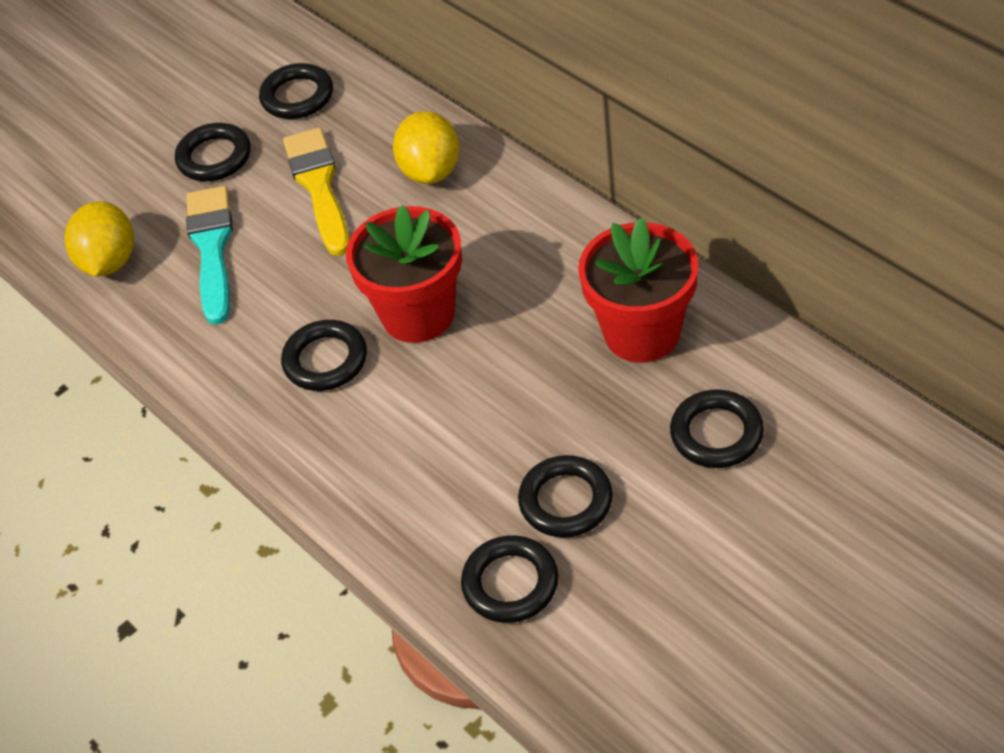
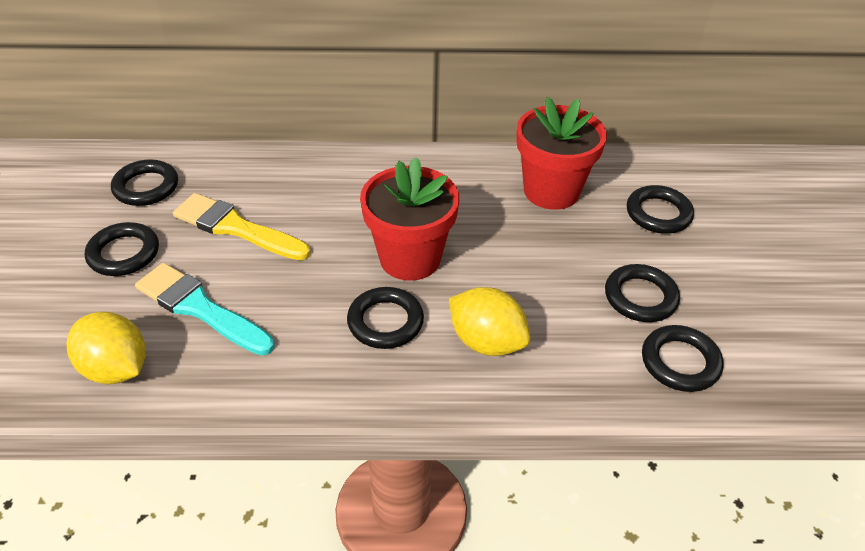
camera: 55 degrees left, 5 degrees down
(430, 171) = (306, 180): yellow lemon -> yellow lemon (486, 342)

